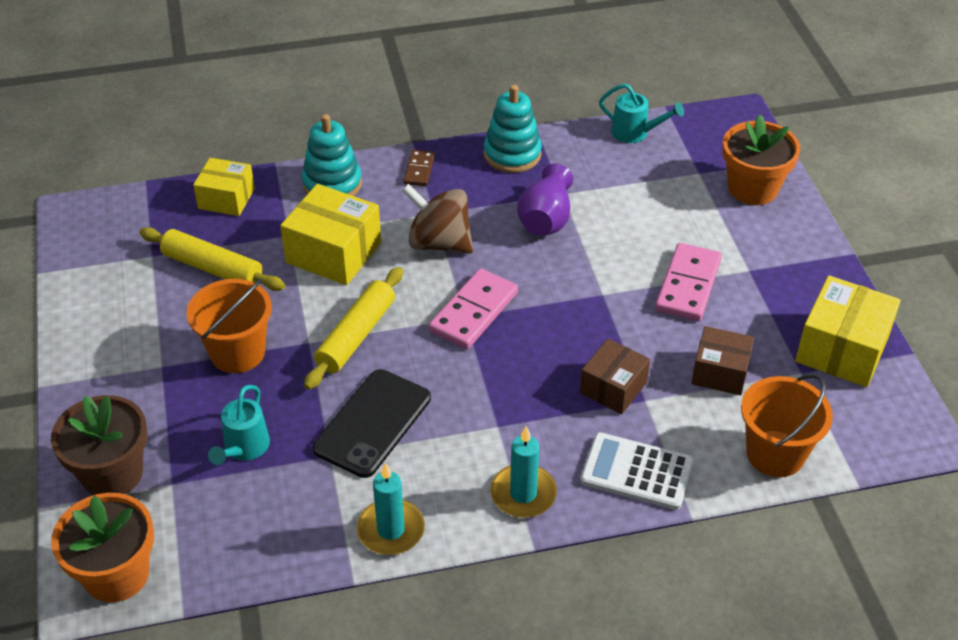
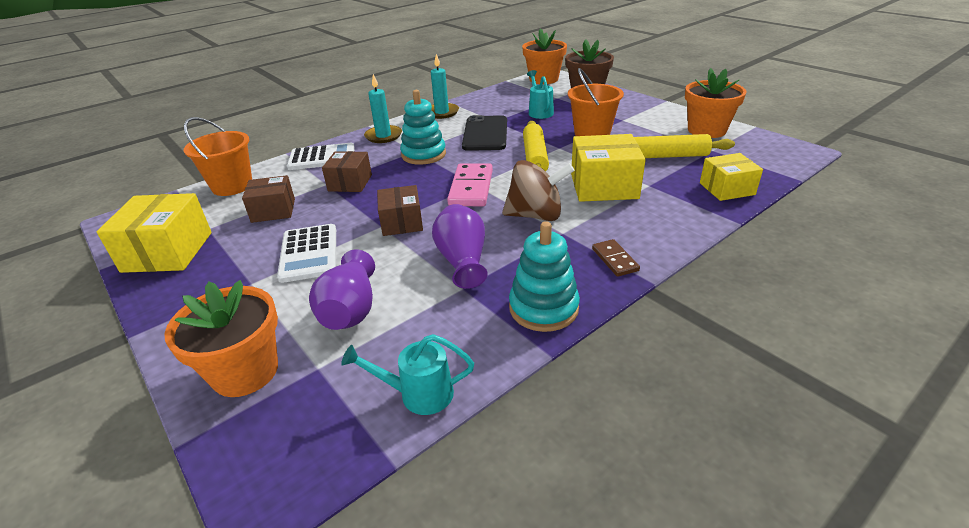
camera: 155 degrees right, 10 degrees down
(102, 292) = (706, 130): none -> orange flower pot
(332, 184) = (669, 223): turquoise stacking toy -> turquoise stacking toy (423, 154)
(579, 289) = (402, 222): none -> brown box
(663, 208) = (350, 310): none -> purple vase
(688, 285) = (309, 253): pink domino -> white calculator

